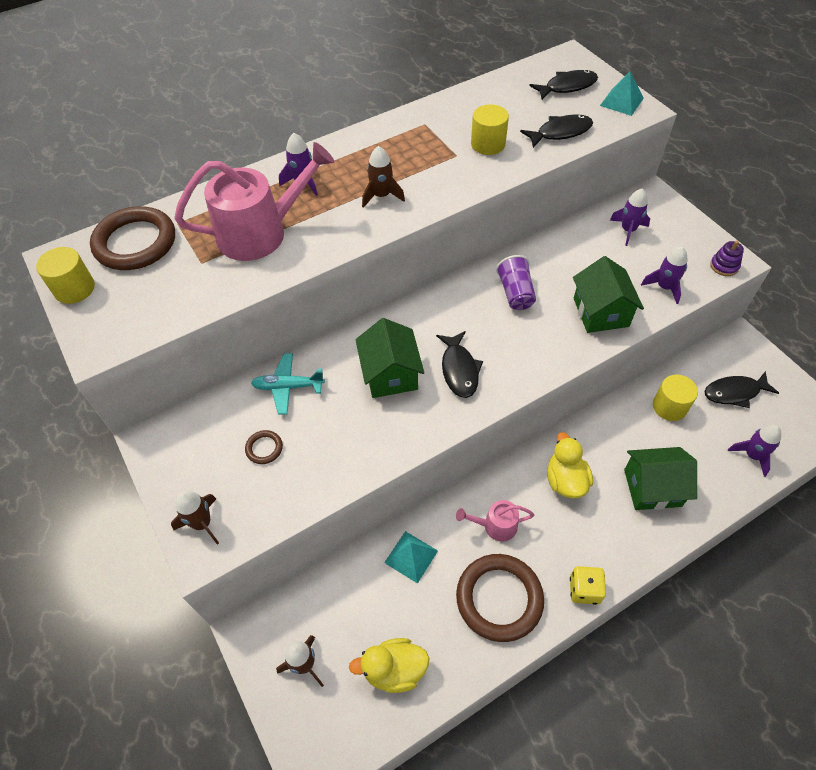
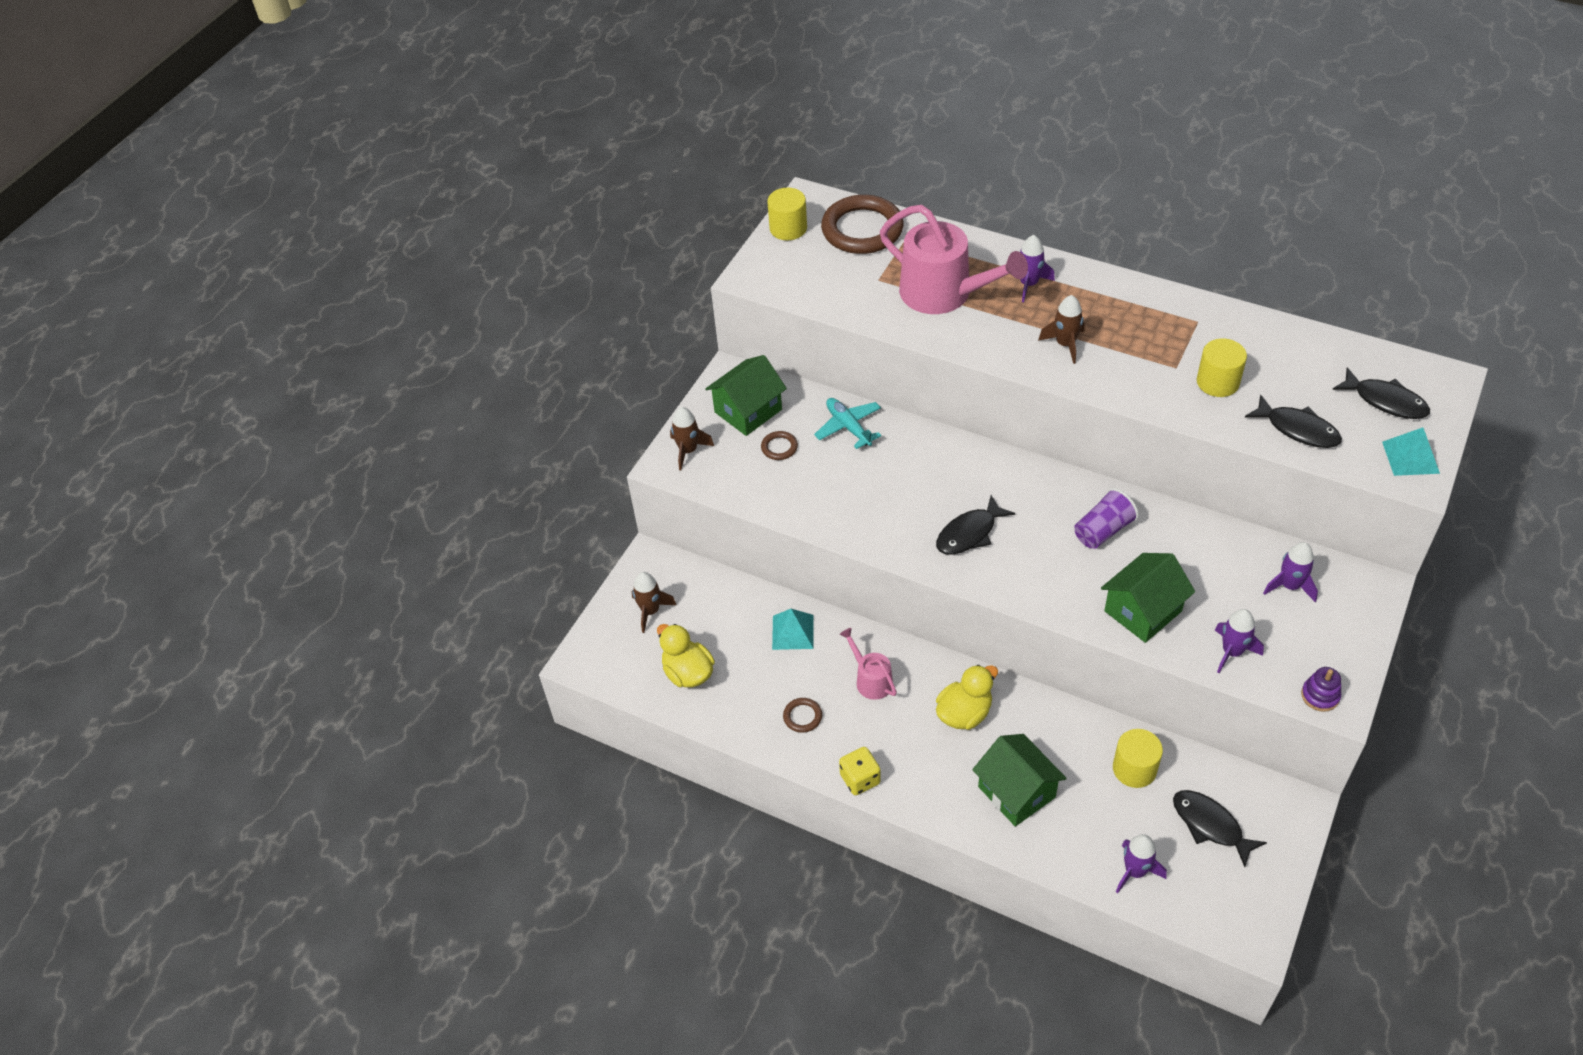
camera: 60 degrees right, 5 degrees down
(390, 374) = (921, 487): green house -> green house (748, 411)
(499, 599) = (802, 716): brown ring -> brown ring, size x0.43

